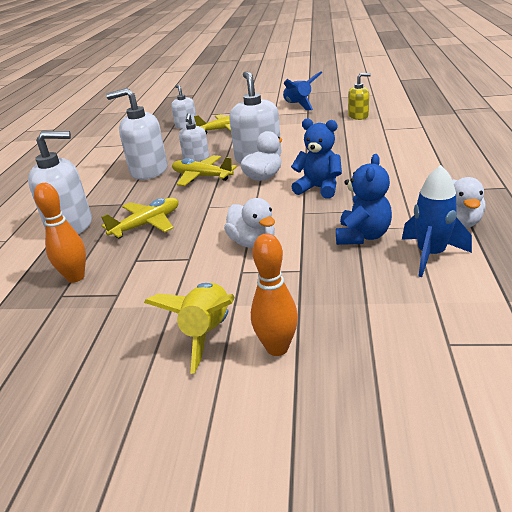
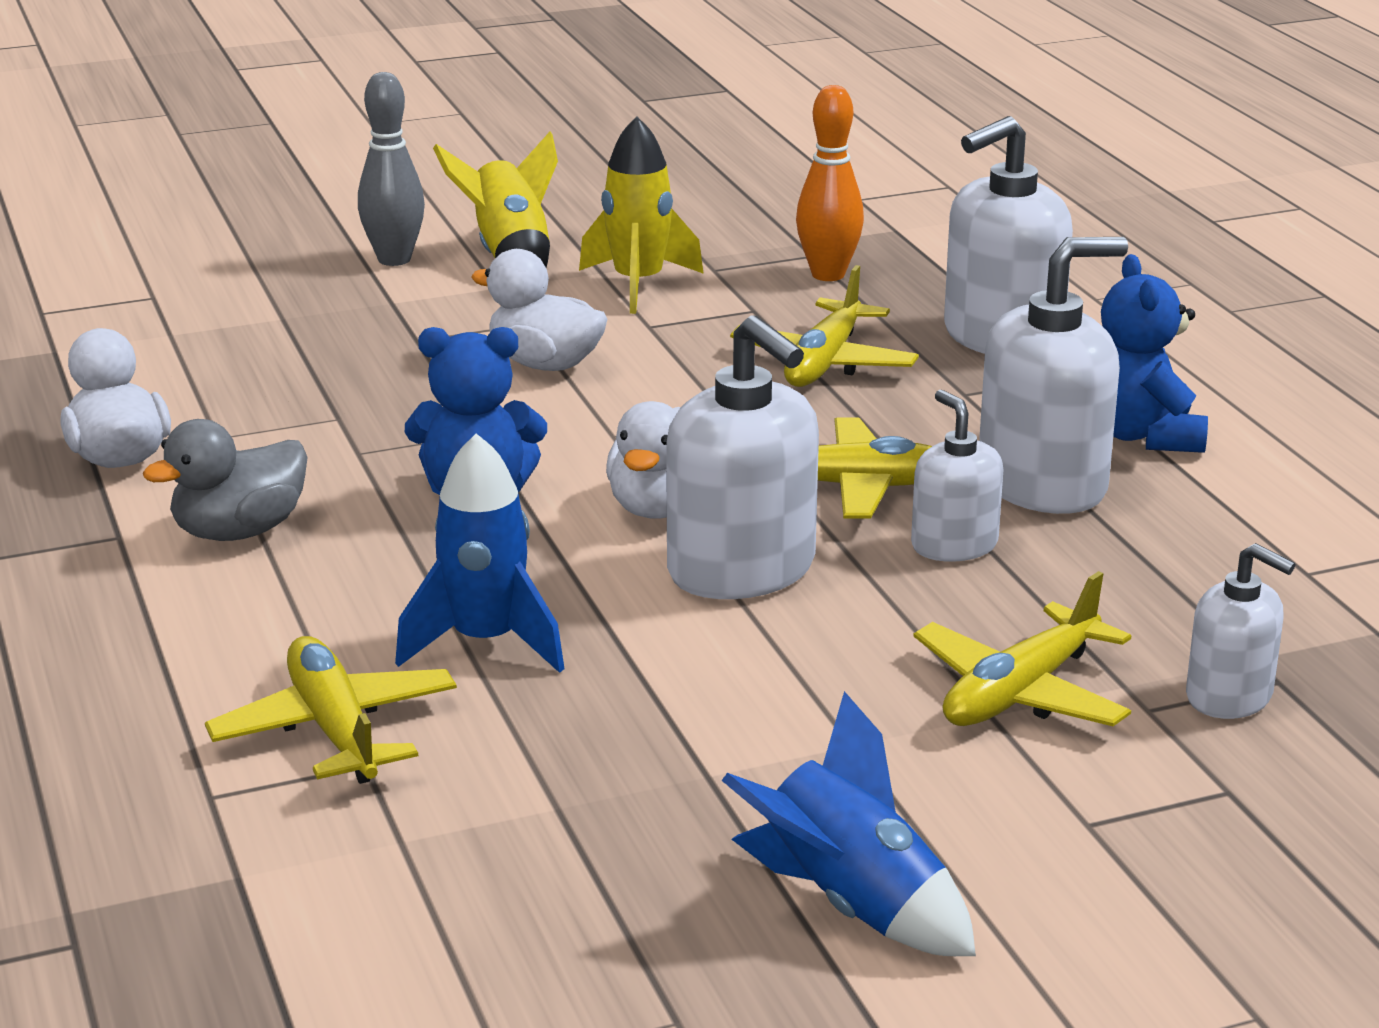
camera: 150 degrees right, 5 degrees down
(165, 289) = (638, 284): none -> yellow rocket
(277, 348) = (394, 259): orange bowling pin -> grey bowling pin
(358, 116) = (502, 842): yellow soap dispenser -> none
(362, 236) = (320, 405): blue teddy bear -> blue teddy bear (1142, 435)
(389, 135) = (335, 730): none -> yellow plane
(408, 185) = (239, 531): none -> grey duck
(431, 255) = (178, 392): blue rocket -> blue rocket (485, 642)

